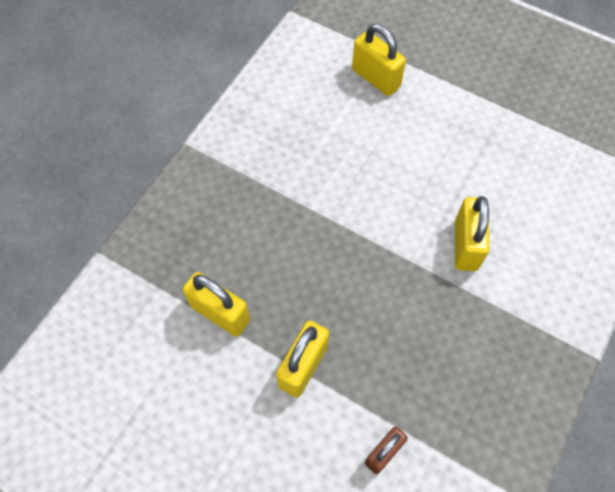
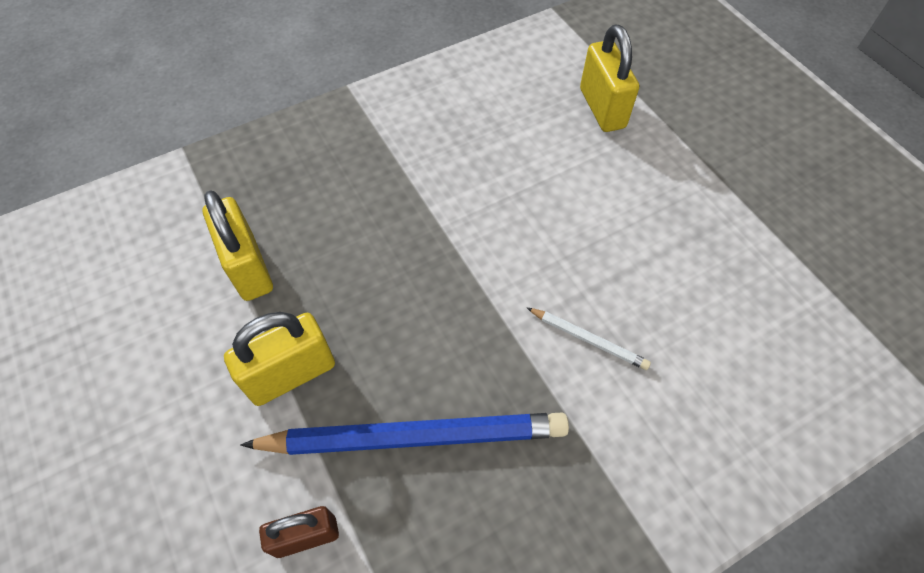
camera: 30 degrees right, 5 degrees down
(405, 361) = (415, 438): none -> blue pencil
(466, 245) = (588, 340): yellow padlock -> white pencil

